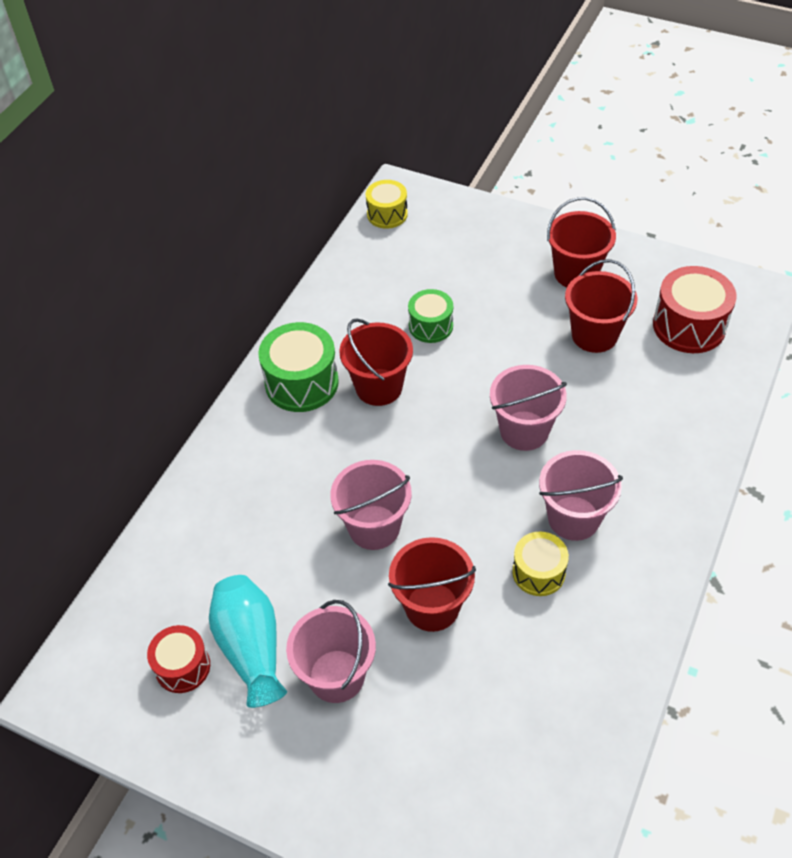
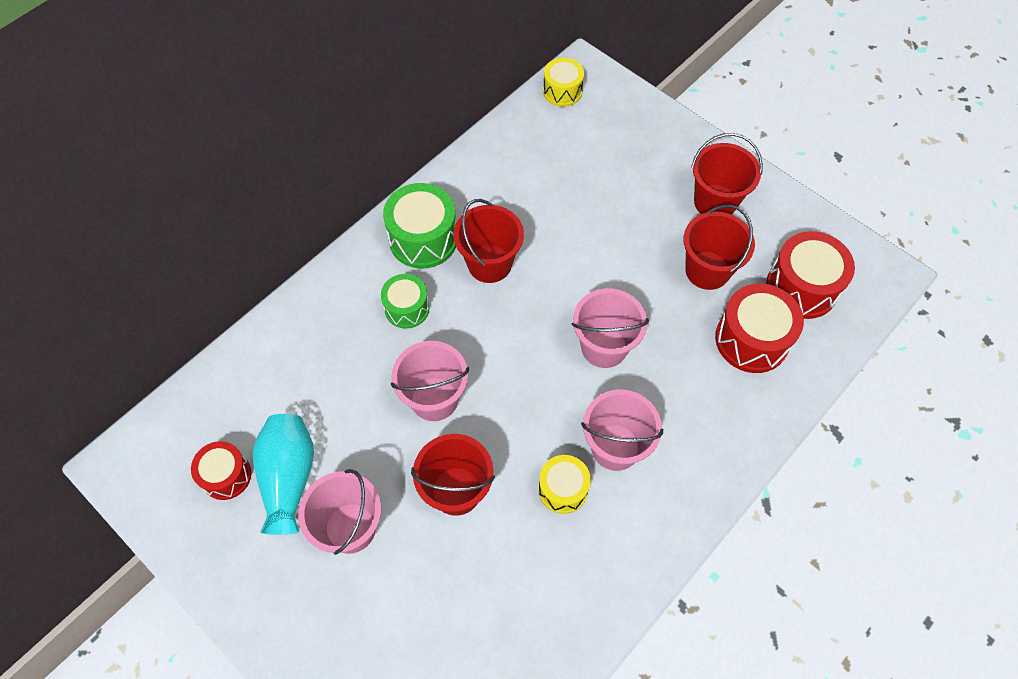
camera: 15 degrees right, 10 degrees up
(431, 326) = (559, 216): green drum -> green drum (407, 308)
(662, 384) = (751, 339): none -> red drum

